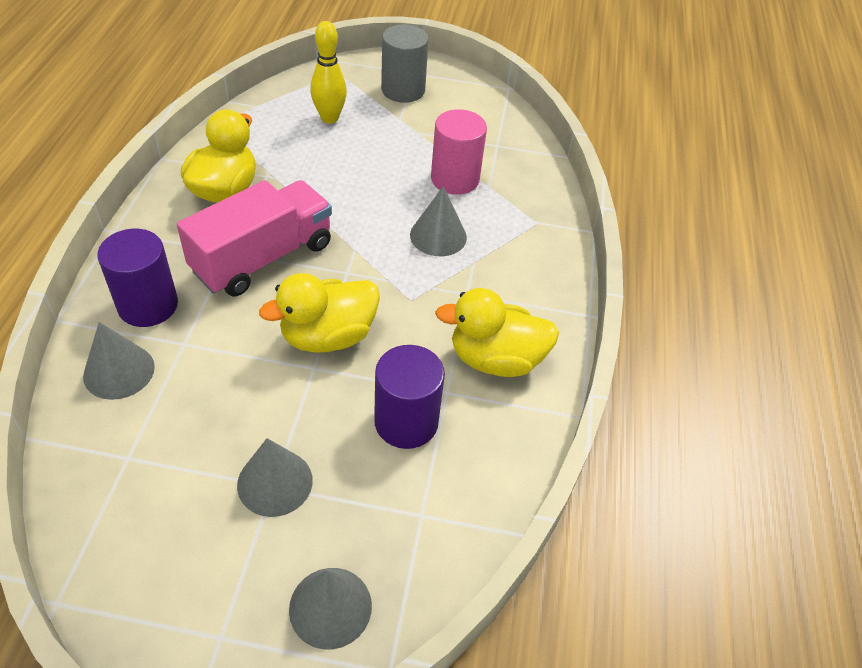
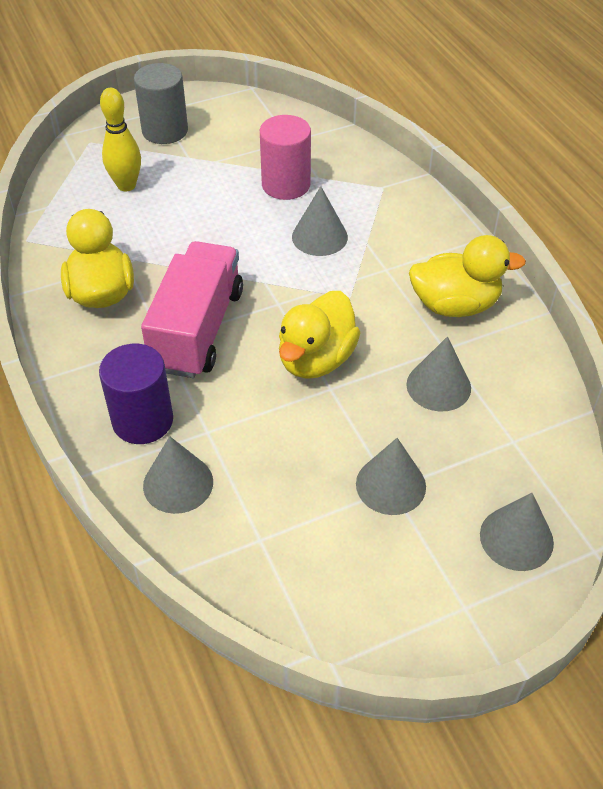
camera: 30 degrees left, 0 degrees up
(406, 422) = (438, 386): purple cylinder -> grey cone
(495, 359) = (455, 305): yellow duck -> yellow duck turned 150 degrees counterclockwise

